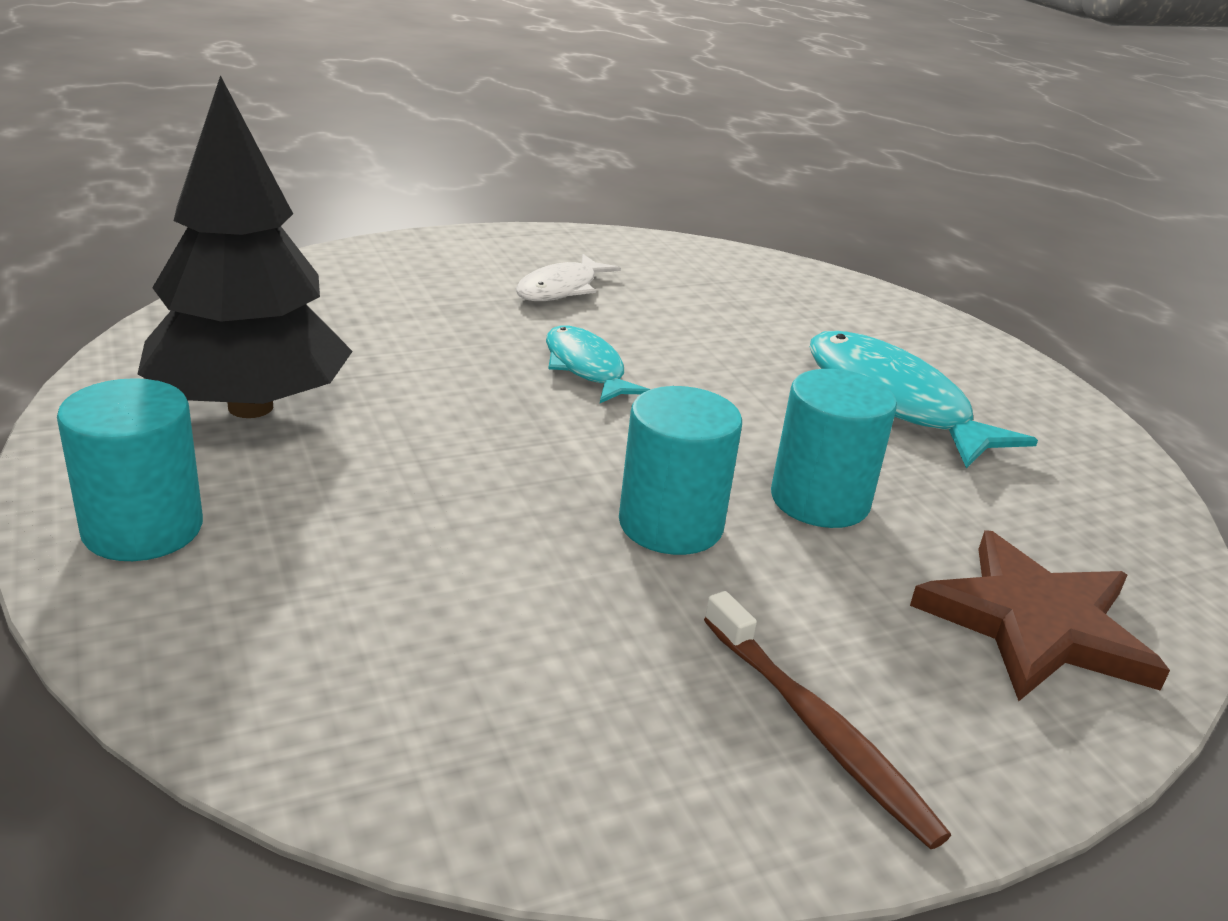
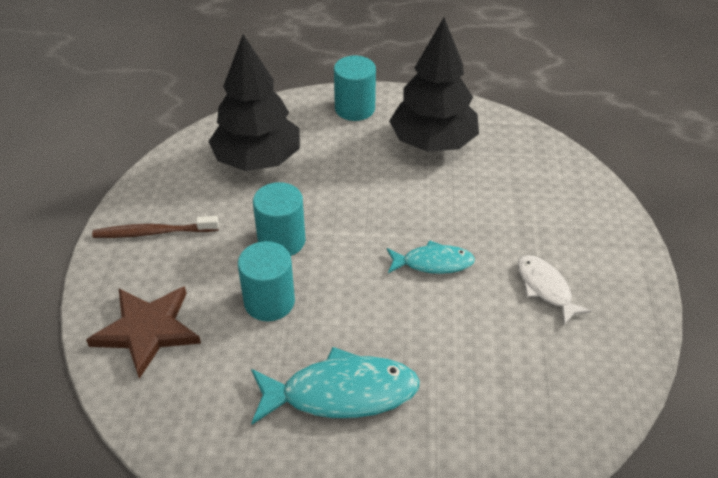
camera: 120 degrees right, 15 degrees up
(437, 636) = (257, 160): none -> black tree

